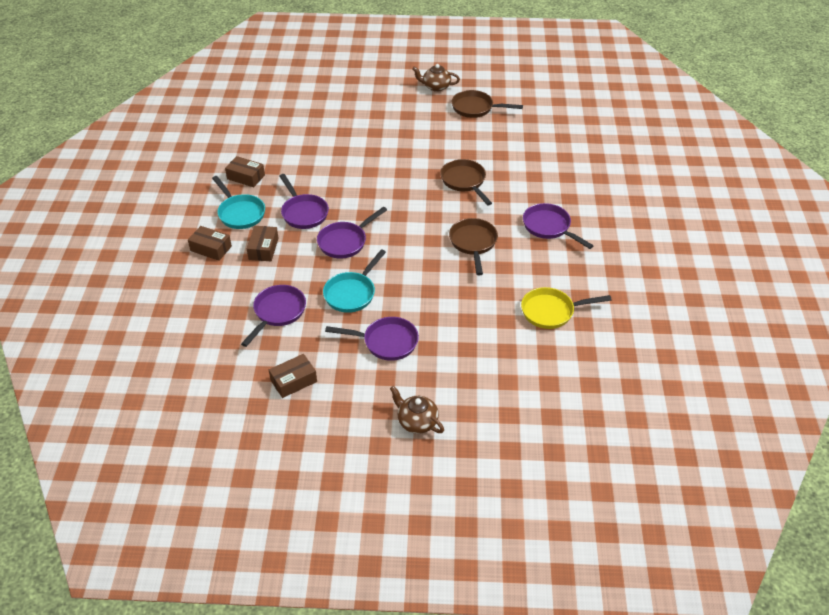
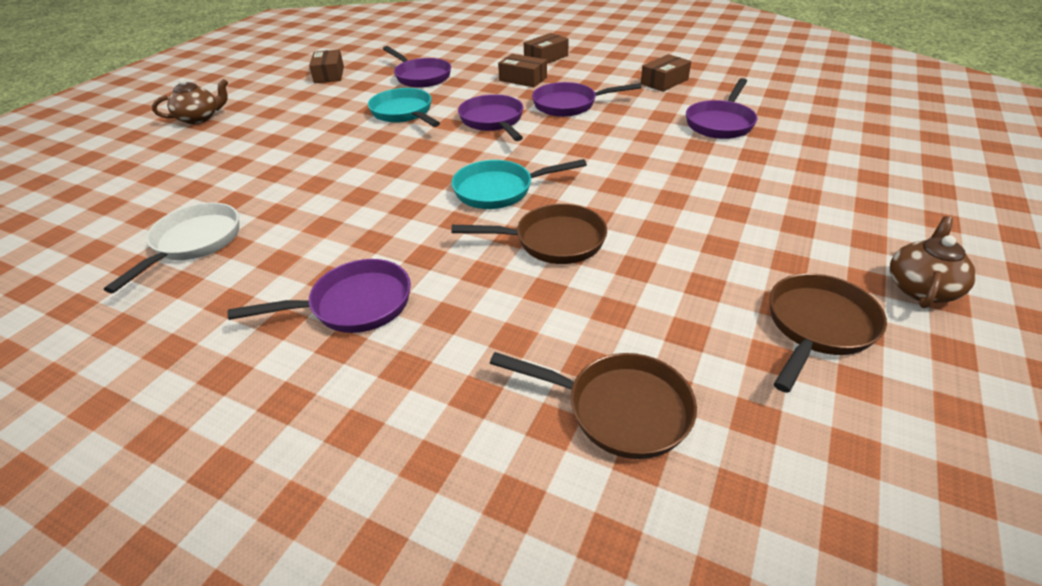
camera: 115 degrees right, 5 degrees down
(240, 213) = (595, 74): turquoise pan -> turquoise pan (499, 190)
(386, 342) = (312, 120): purple pan -> purple pan (720, 123)
(473, 243) = (397, 211): brown pan -> brown pan (619, 409)
(551, 311) = (193, 243): yellow pan -> white pan

